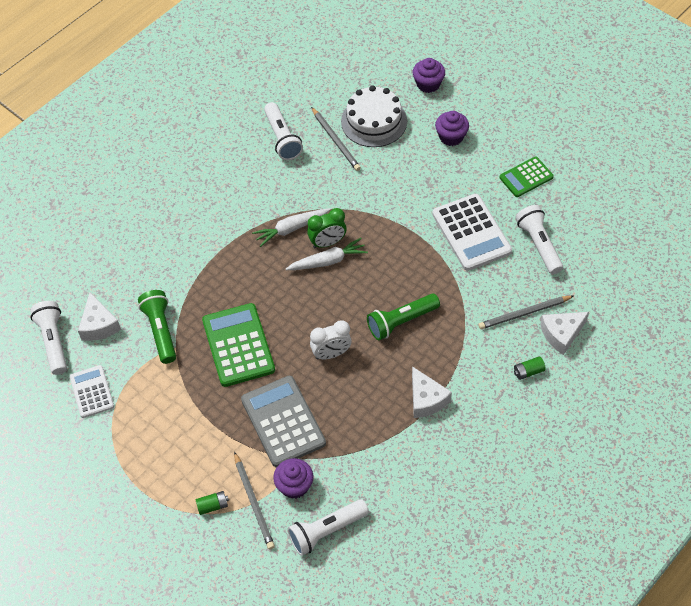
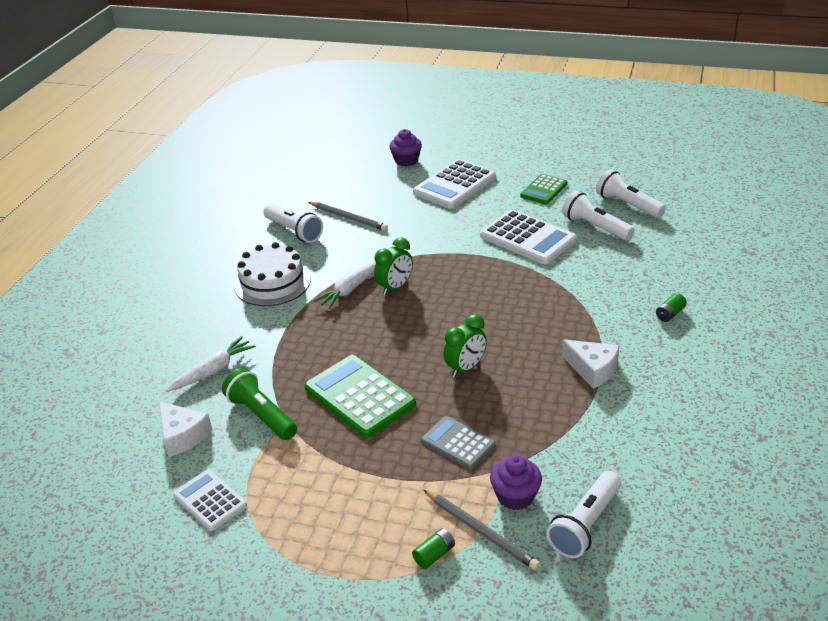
camera: 25 degrees left, 20 degrees down
(53, 342) = (133, 471): white flashlight -> white flashlight (627, 205)
(283, 421) = (458, 443): grey calculator -> grey calculator, size x0.60
(328, 261) = (406, 300): white carrot -> white carrot (213, 371)
(331, 354) = (465, 368): white clock -> green clock
(374, 121) = (375, 196): white cake -> white cake (272, 283)
(401, 322) = (516, 320): green flashlight -> none
(451, 137) = (454, 185): purple cupcake -> white calculator
(524, 313) = (626, 275): grey pencil -> none
(561, 334) = (673, 278): white cheese -> none

